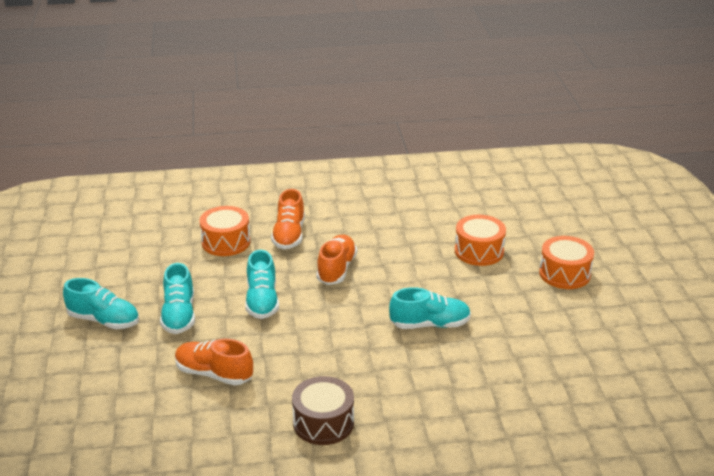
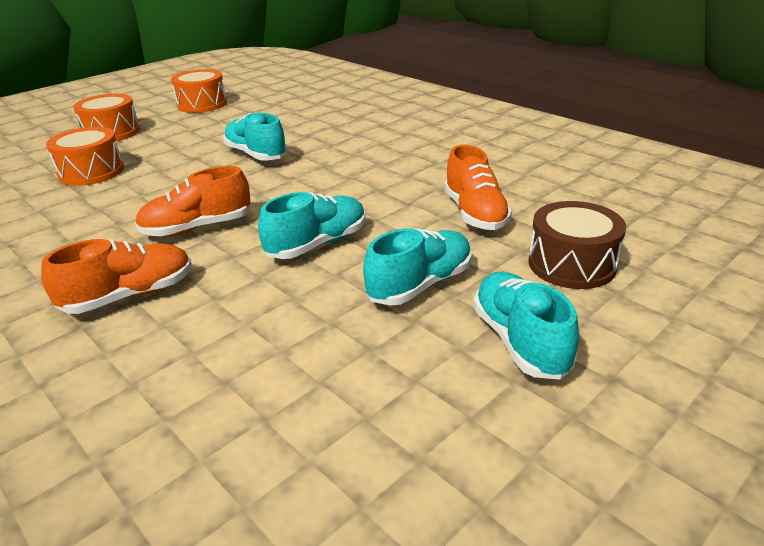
camera: 125 degrees left, 0 degrees up
(226, 242) = (194, 345): orange drum -> orange drum (202, 104)
(323, 423) = (447, 149): brown drum -> brown drum (571, 264)

